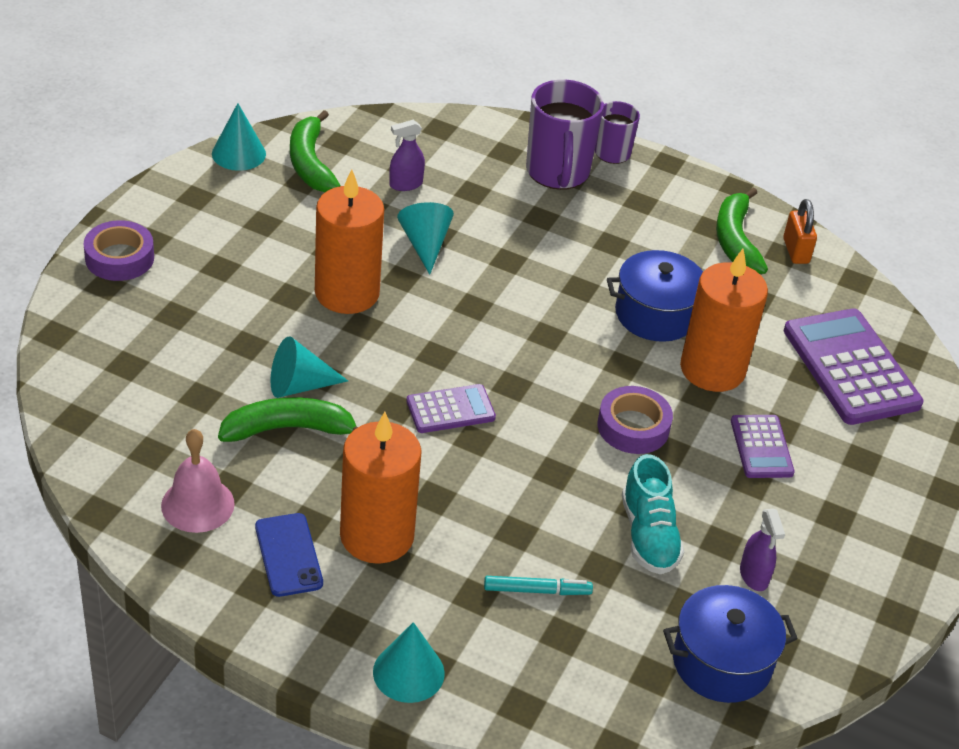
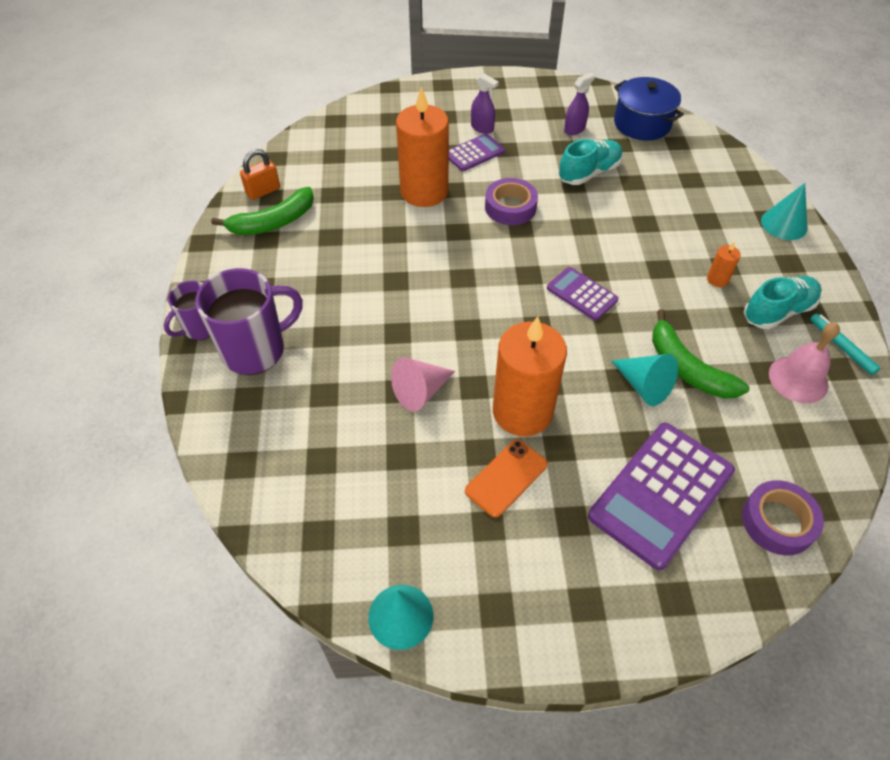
camera: 115 degrees left, 10 degrees up
(119, 258) = (633, 613): purple tape -> purple tape (777, 521)
(288, 555) = (778, 312): blue phone -> turquoise shoe
(292, 252) = (506, 478): none -> orange phone
(310, 163) = (371, 540): green banana -> none
(377, 536) = (717, 279): orange candle -> orange candle, size x0.41
(405, 184) = (348, 446): purple spray bottle -> purple spray bottle (482, 128)
(425, 244) = (420, 392): turquoise cone -> pink cone
(537, 590) = (675, 199): turquoise marker -> turquoise marker (841, 347)
(655, 314) = (392, 233): blue pot -> none
(851, 367) = (368, 138): purple calculator -> purple calculator (661, 494)

